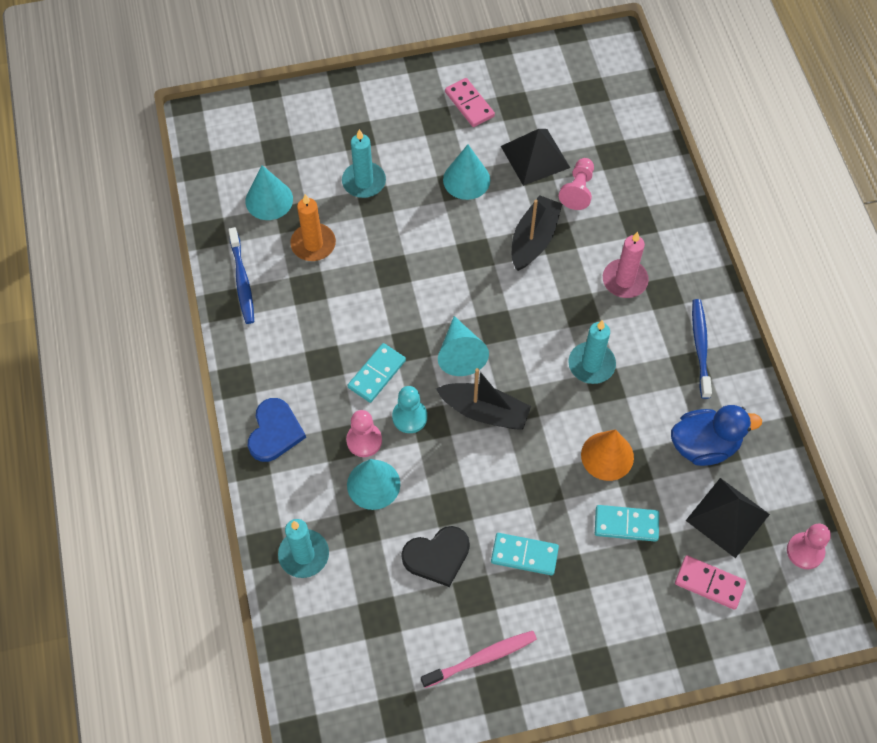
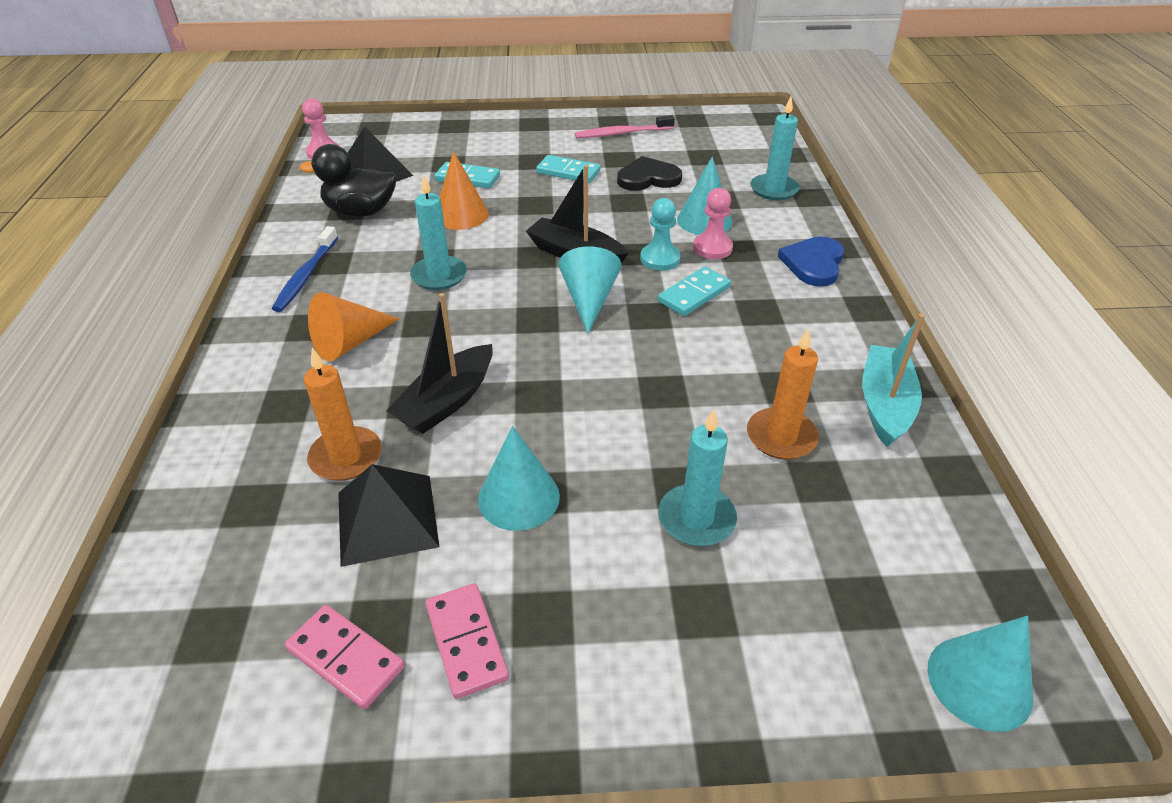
camera: 170 degrees left, 20 degrees down
(242, 281) = (884, 404): blue toothbrush -> turquoise boat
(269, 200) = (863, 511): turquoise cone -> turquoise cone (979, 682)
(578, 190) = (346, 457): pink pawn -> orange candle
(624, 280) = (350, 342): pink candle -> orange cone
(704, 445) = (361, 212): blue duck -> black duck
(709, 583) = (417, 146): pink domino -> pink domino (346, 658)

